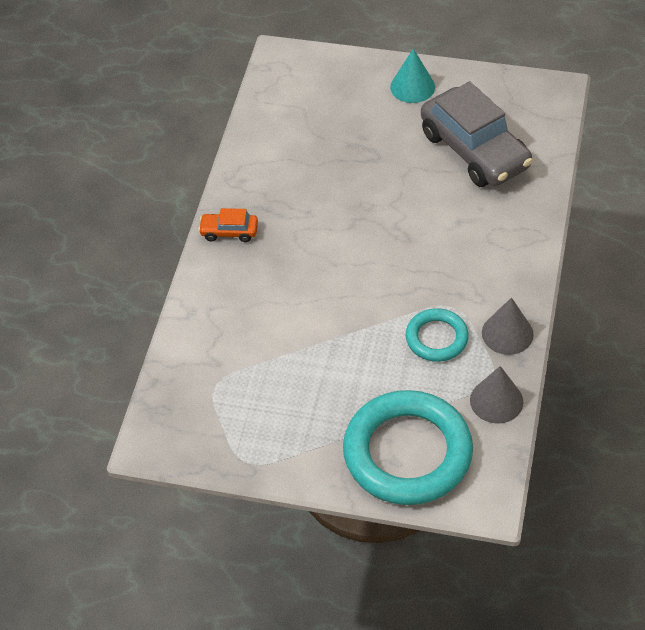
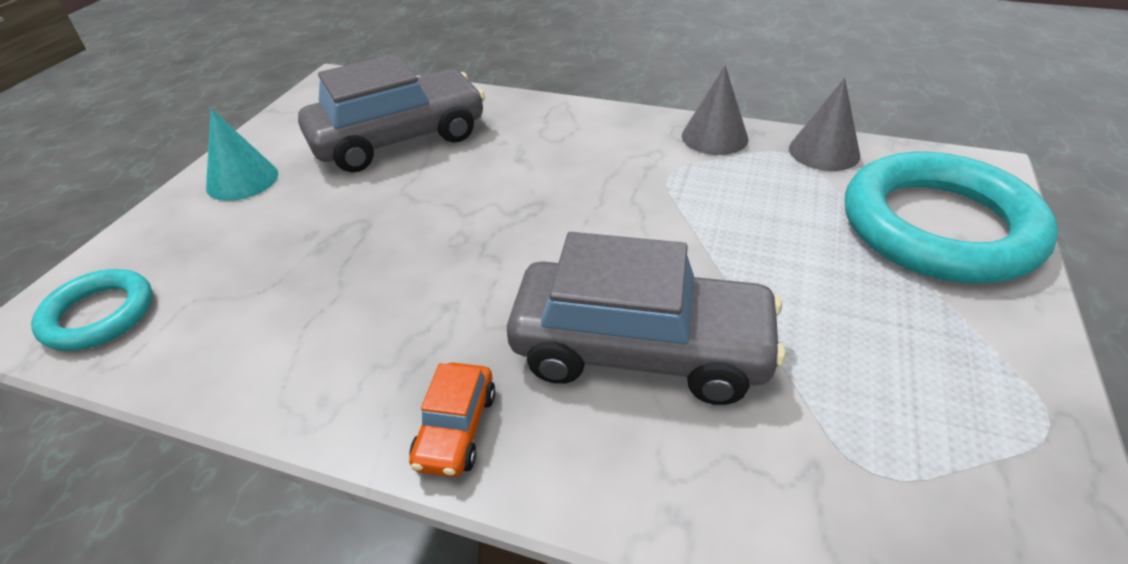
camera: 85 degrees left, 10 degrees down
(284, 297) = (640, 349): none -> grey car
(436, 338) = (726, 189): turquoise ring -> turquoise ring (99, 315)

